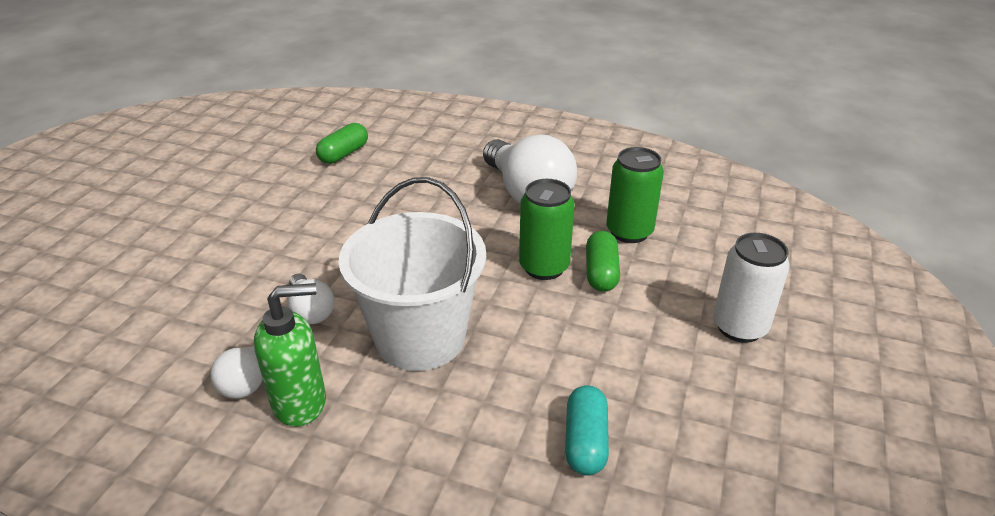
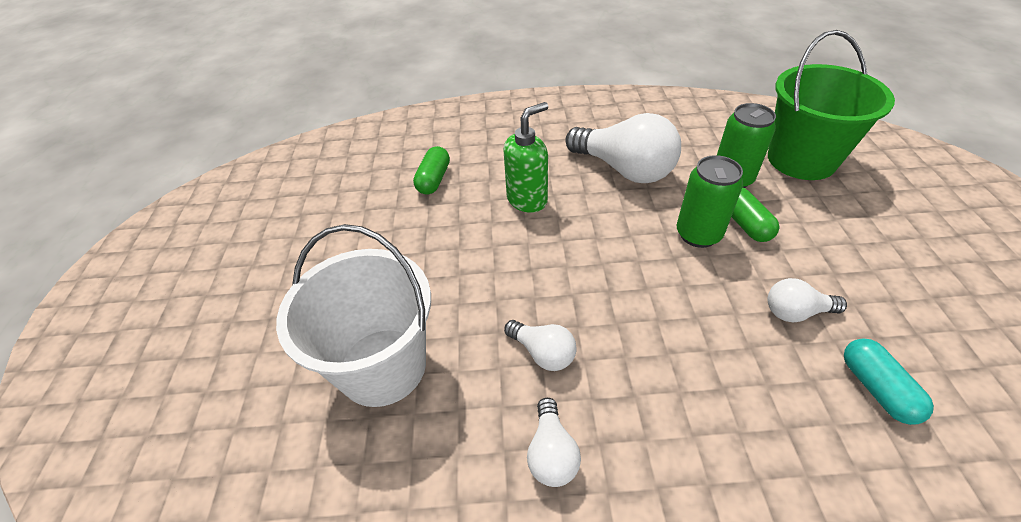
camera: 20 degrees left, 10 degrees up
(300, 402) = (618, 456): green soap dispenser -> green soap dispenser (527, 200)
(420, 338) = (661, 342): white bucket -> white bucket (383, 366)
(572, 358) = (796, 312): none -> white light bulb
(725, 236) = (801, 159): none -> green bucket
(739, 327) = (883, 236): white can -> none

